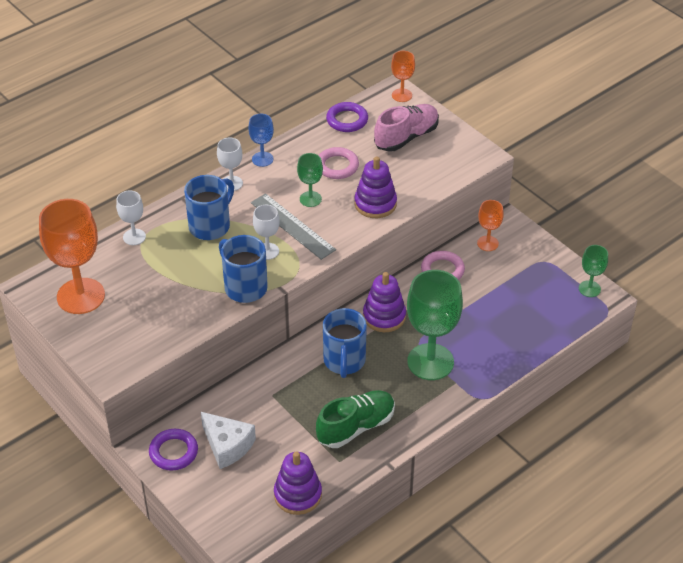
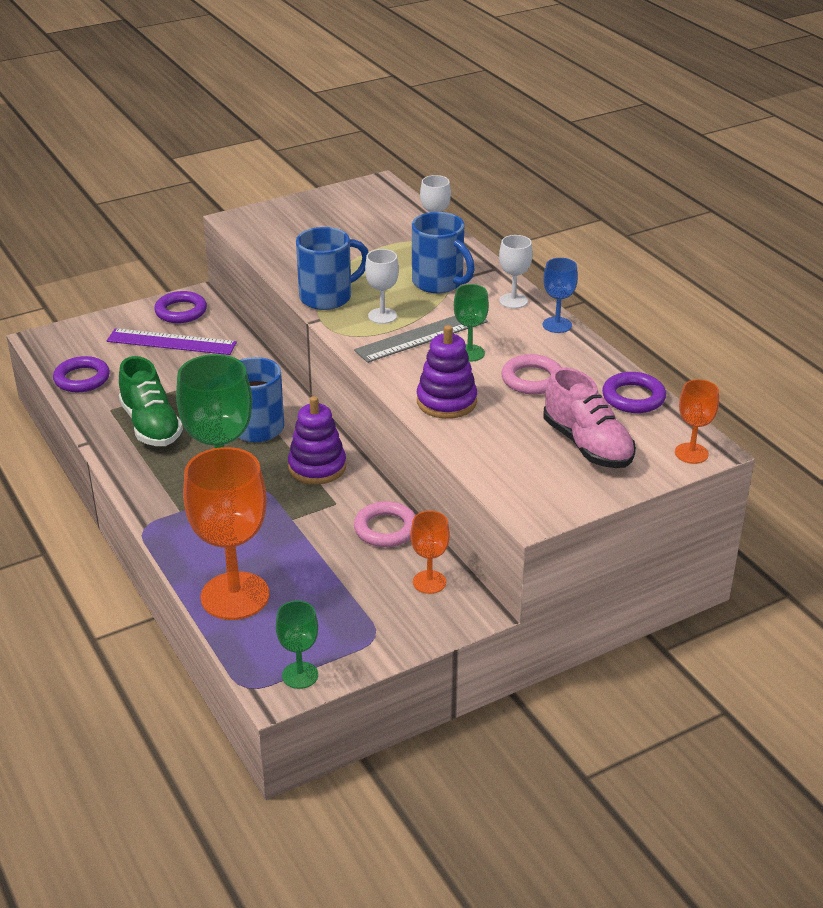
camera: 100 degrees right, 10 degrees down
(81, 296) = (353, 207): orange goblet -> orange goblet (235, 596)
(227, 446) = (171, 342): white cheese -> purple ruler
(298, 495) = (82, 379): purple stacking toy -> purple ring

